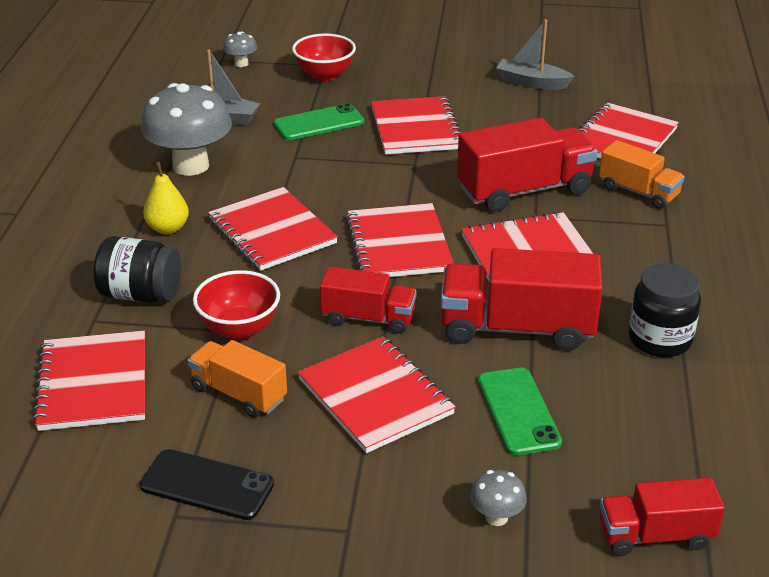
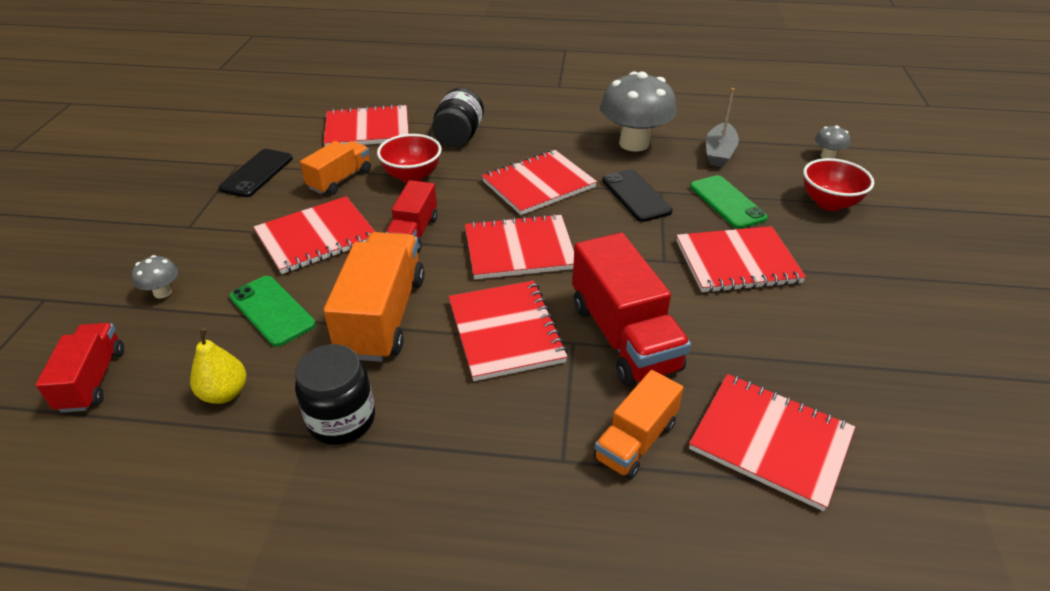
camera: 90 degrees right, 5 degrees up
(168, 228) = (541, 140): yellow pear -> yellow pear (225, 393)
(302, 171) = (635, 196): none -> black phone
(517, 328) = (383, 316): red truck -> orange truck
(518, 411) = (272, 311): green phone -> green phone turned 60 degrees clockwise
(531, 82) = (895, 361): grey boat -> none

